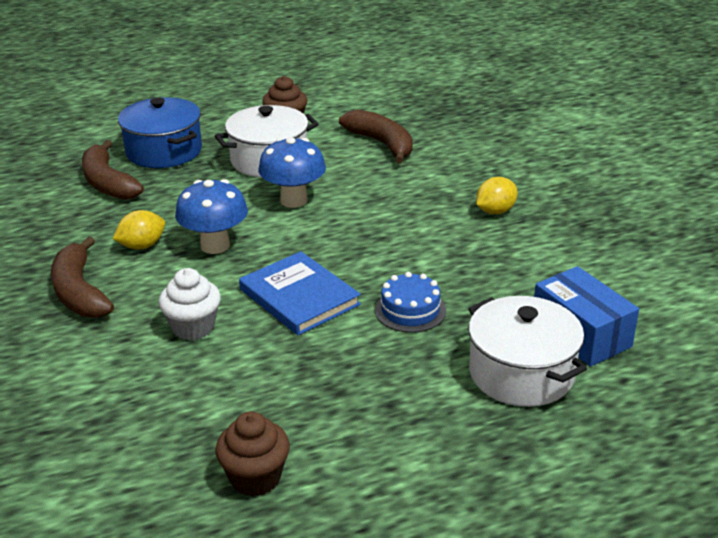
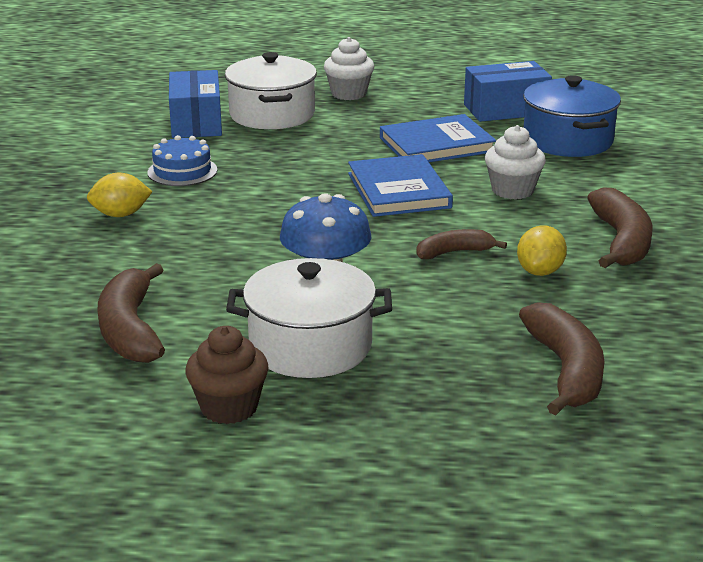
camera: 155 degrees left, 5 degrees down
(142, 246) = (540, 271): yellow lemon -> yellow lemon turned 60 degrees counterclockwise
(164, 151) = (460, 407): blue pot -> blue pot (567, 140)
(215, 245) = (454, 252): blue mushroom -> brown banana
(255, 478) = (505, 110): brown cupcake -> blue box
(303, 375) = (436, 145): none -> blue book
(410, 310) = (309, 161): blue cake -> blue cake (182, 171)
(476, 448) = (349, 94): none -> white cupcake

